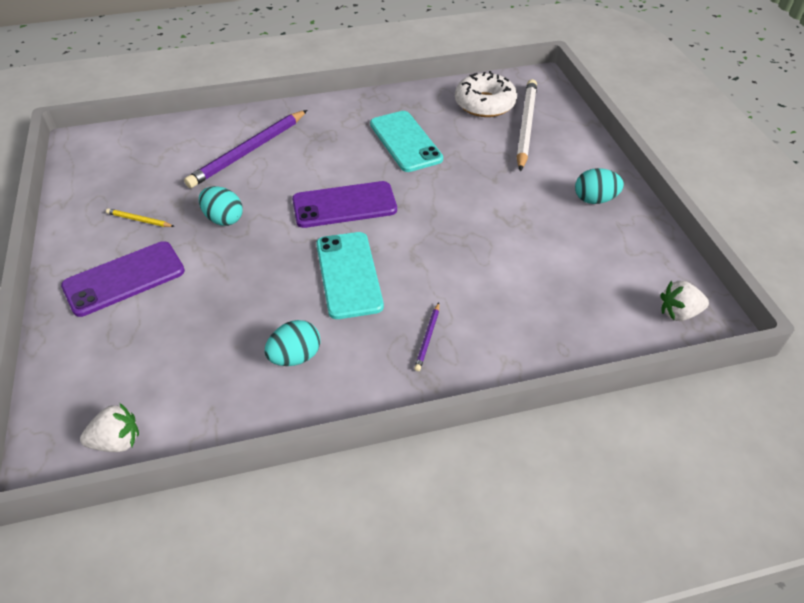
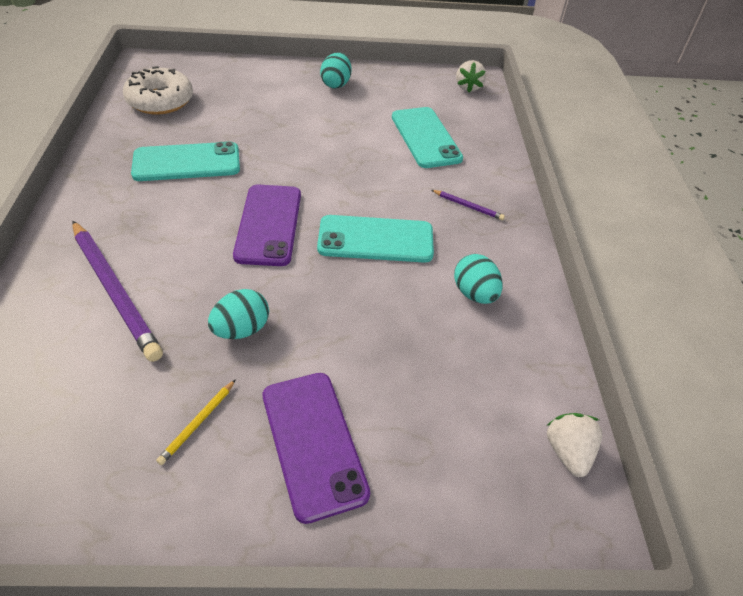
camera: 80 degrees left, 0 degrees up
(526, 126) = (215, 88): white pencil -> none
(536, 287) = (425, 137): none -> turquoise phone

